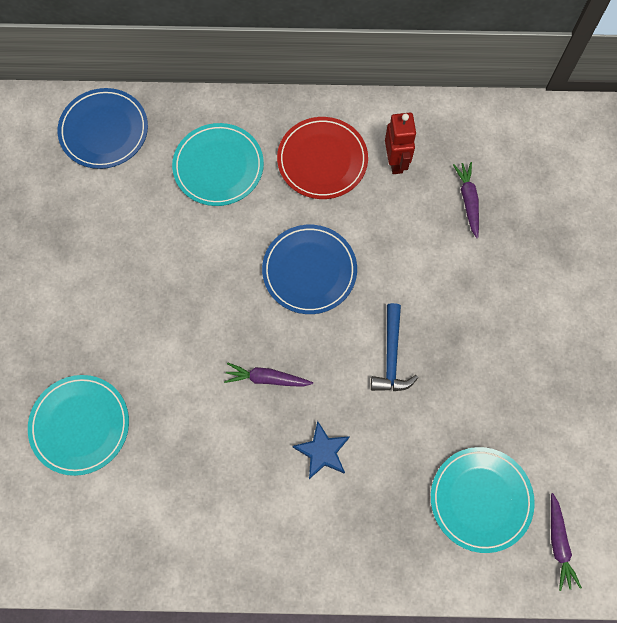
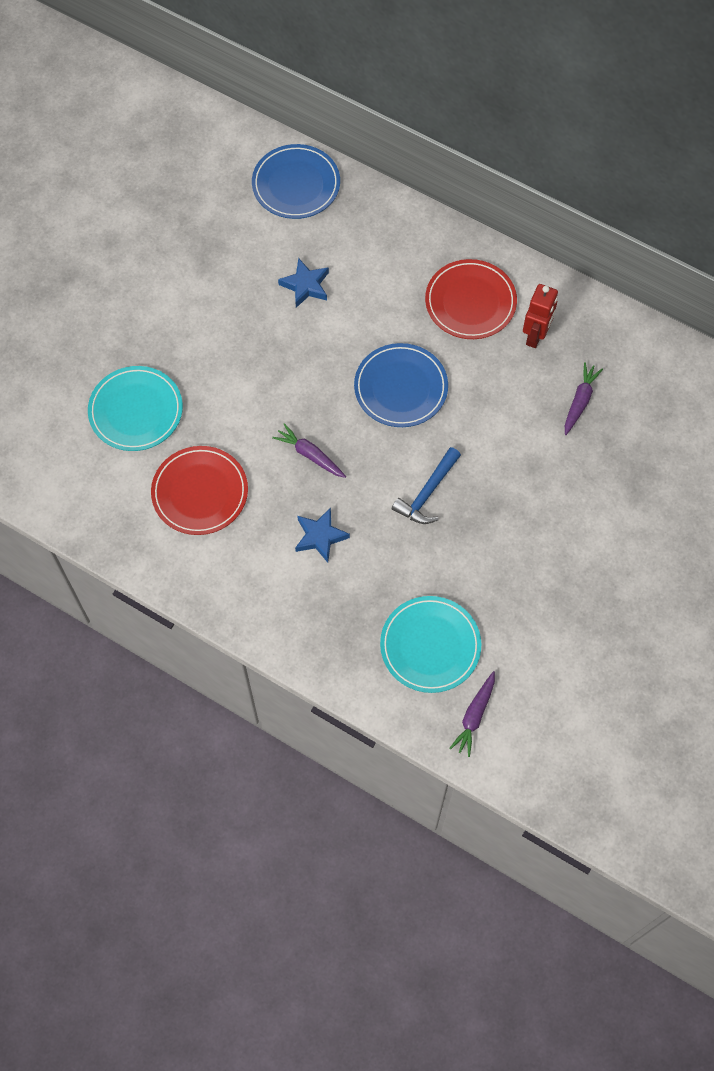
camera: 30 degrees right, 5 degrees down
(168, 220) = (305, 285): none -> blue star
(187, 472) = (200, 492): none -> red plate
(218, 167) = (376, 262): turquoise plate -> none

